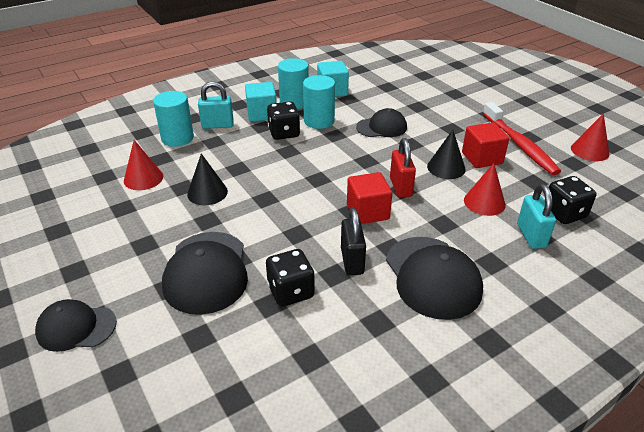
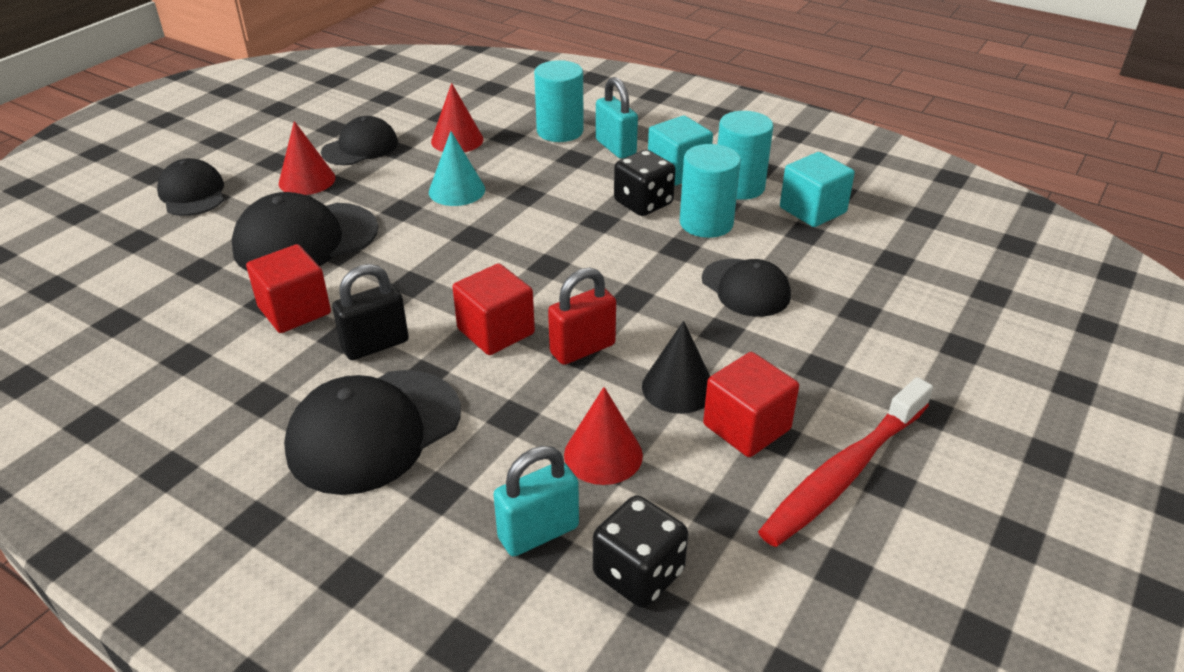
camera: 65 degrees right, 0 degrees up
(104, 222) = (360, 147): none -> black cap
(207, 192) = (457, 190): black cone -> turquoise cone
(291, 291) = (294, 310): black dice -> red cube
(589, 151) = (922, 596): red cone -> red cone (307, 180)

